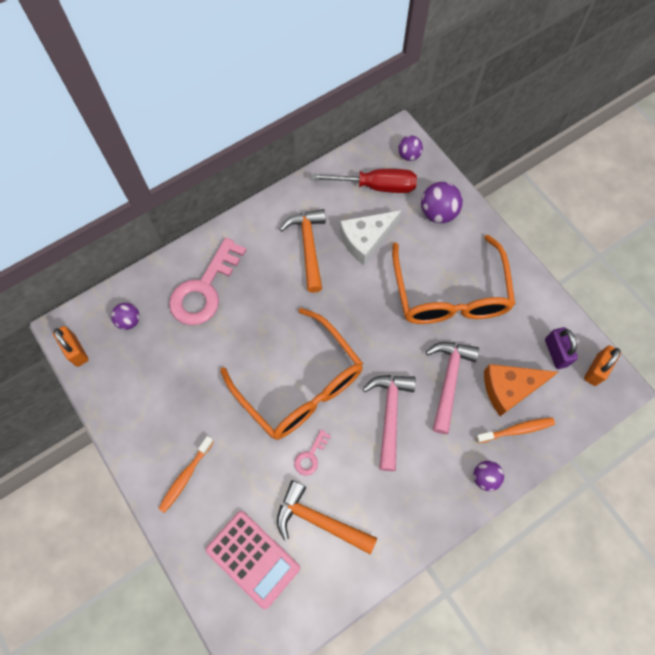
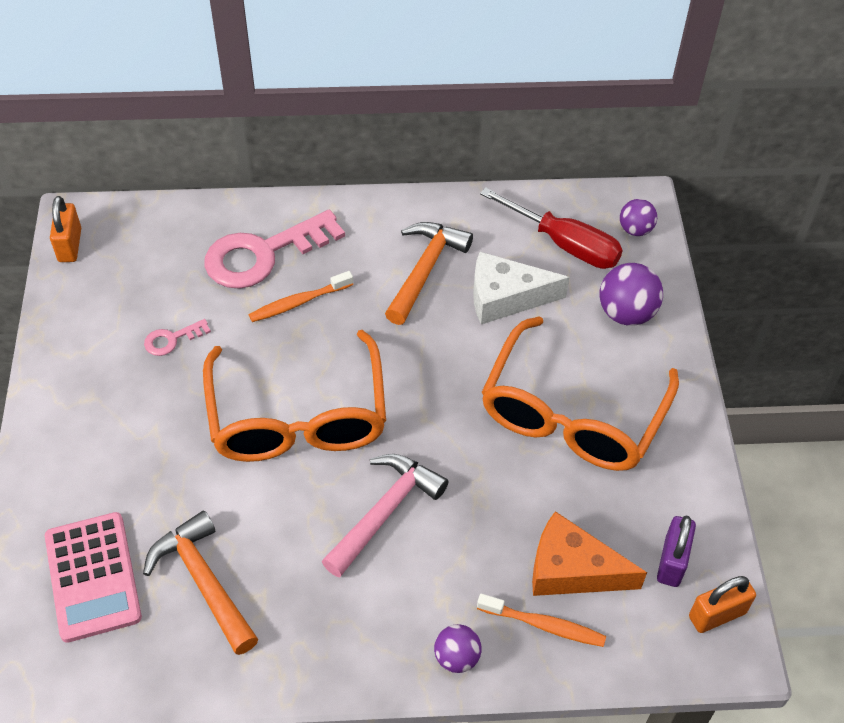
camera: 30 degrees right, 15 degrees down
(129, 321) = (151, 244): purple ball -> none
(185, 476) = (86, 442): orange toothbrush -> orange toothbrush (298, 302)
(310, 456) = (249, 503): pink key -> pink key (172, 339)
(448, 380) = (494, 514): pink hammer -> none

